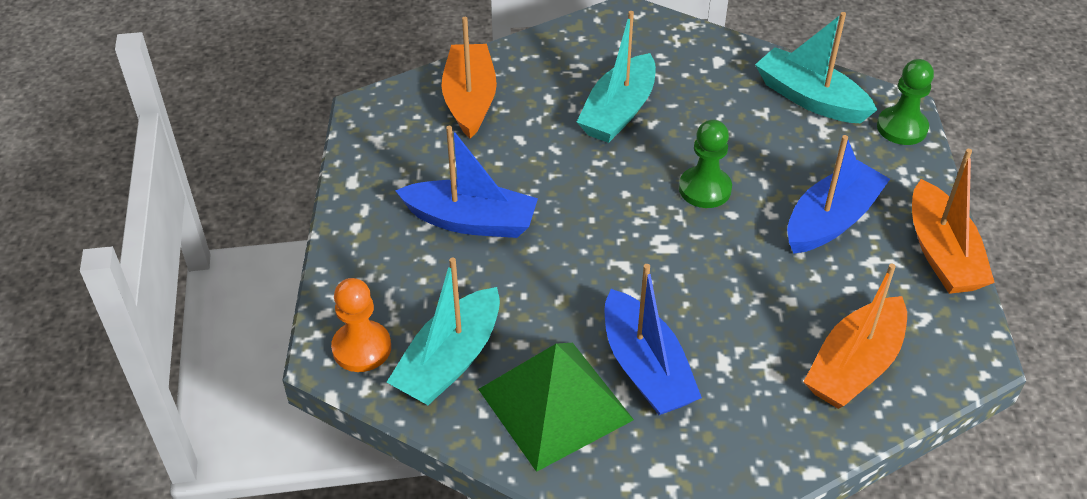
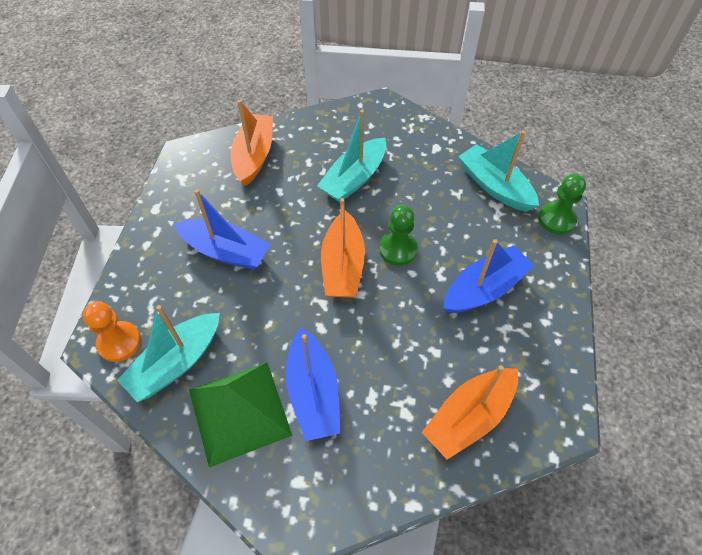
camera: 10 degrees right, 10 degrees up
(942, 253) = (560, 330): orange boat -> orange boat (343, 265)

